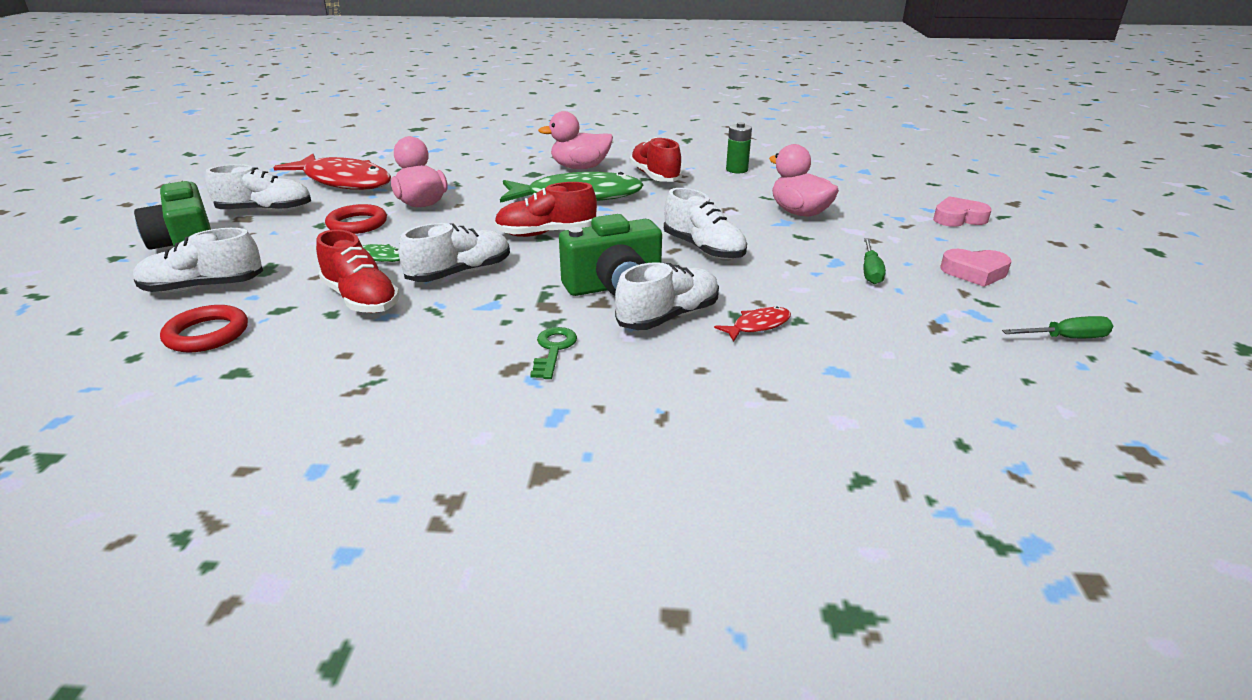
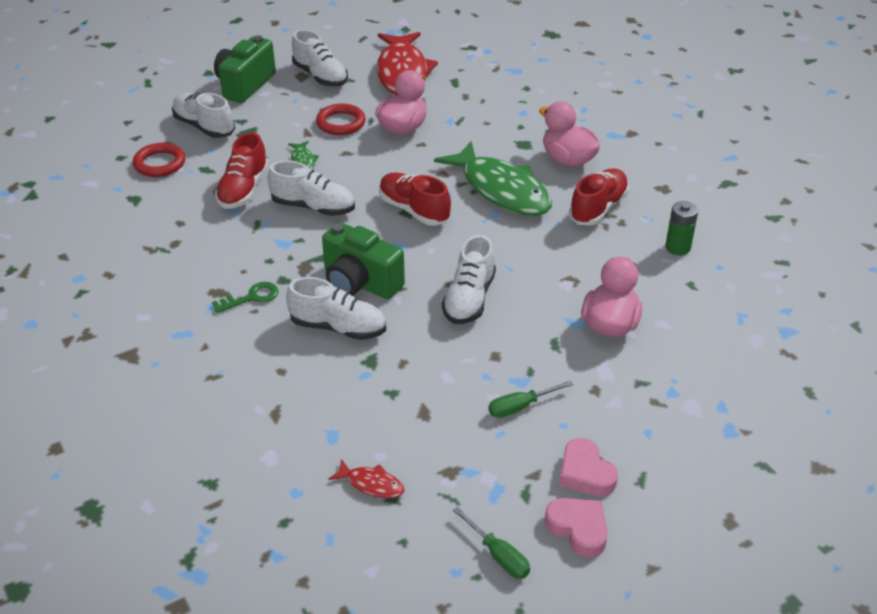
camera: 55 degrees right, 10 degrees up
(758, 326) = (364, 375): red fish -> red fish (371, 484)
(958, 218) = (718, 434): pink heart -> pink heart (578, 529)

